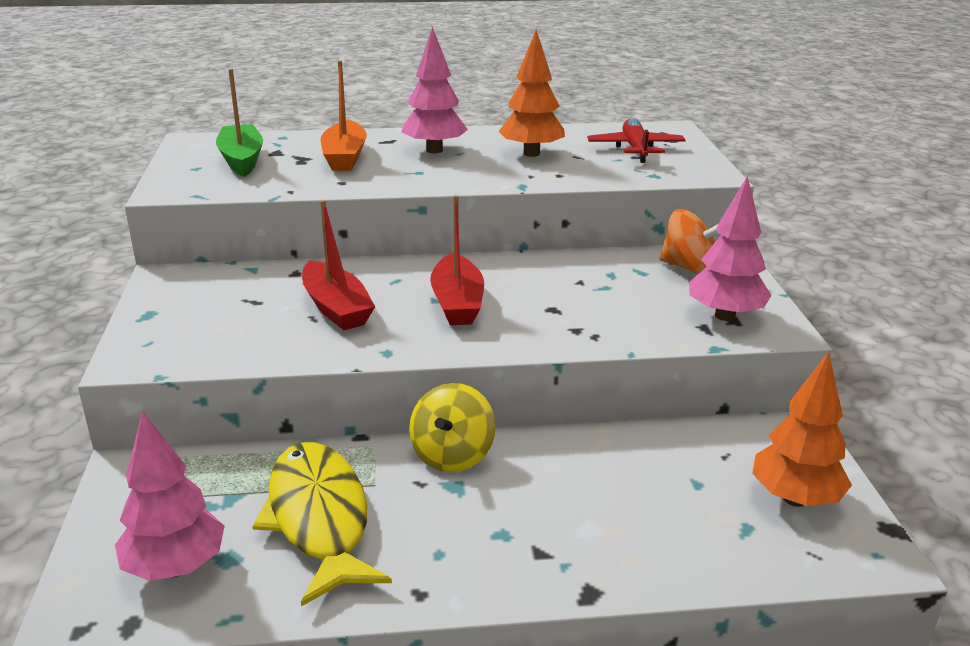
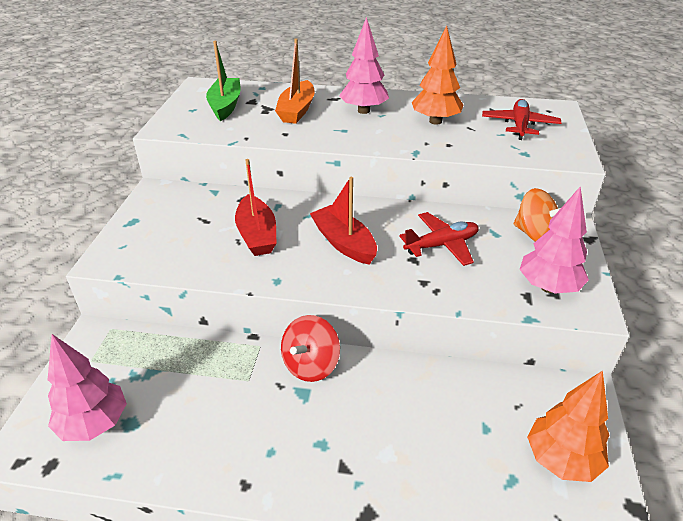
camera: 15 degrees right, 10 degrees up
(319, 519) = (200, 402): yellow fish -> none
(452, 455) = (311, 365): yellow spinning top -> red spinning top
(457, 303) = (344, 243): red boat -> red boat turned 135 degrees clockwise
(582, 290) = (442, 245): none -> red plane

